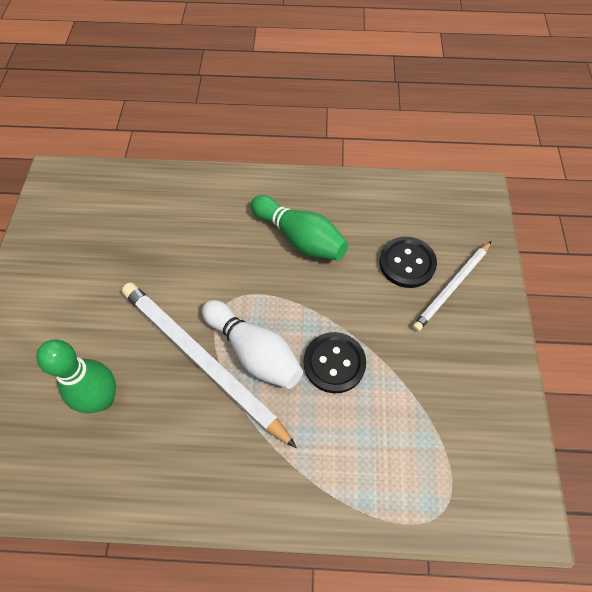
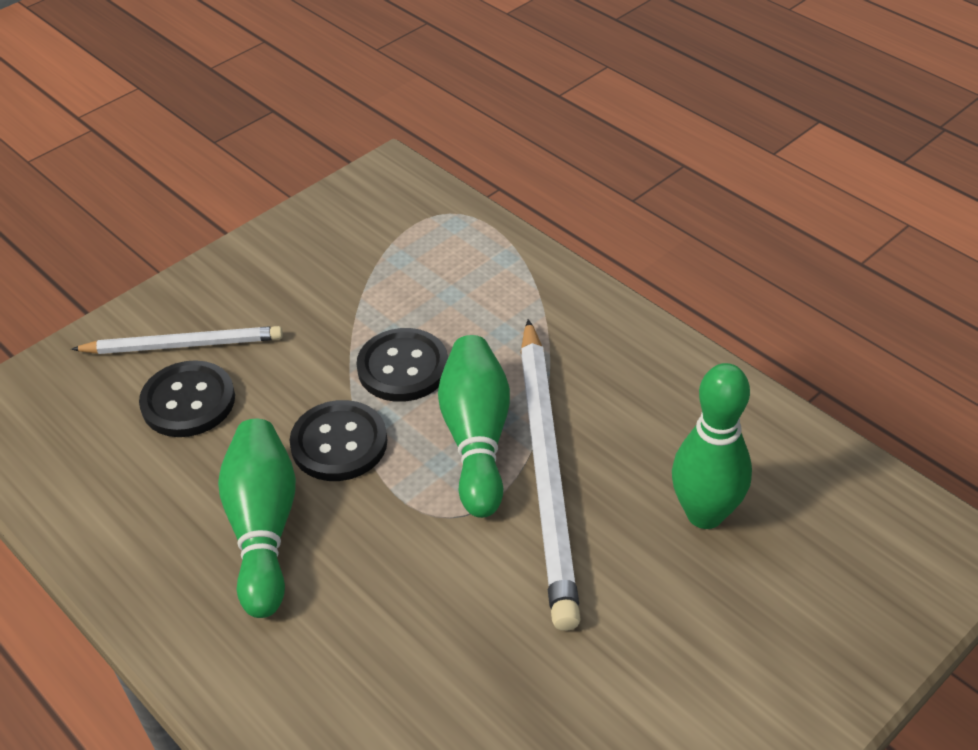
camera: 135 degrees left, 15 degrees down
(254, 352) = (476, 438): white bowling pin -> green bowling pin
(315, 297) = (339, 443): none -> black button

